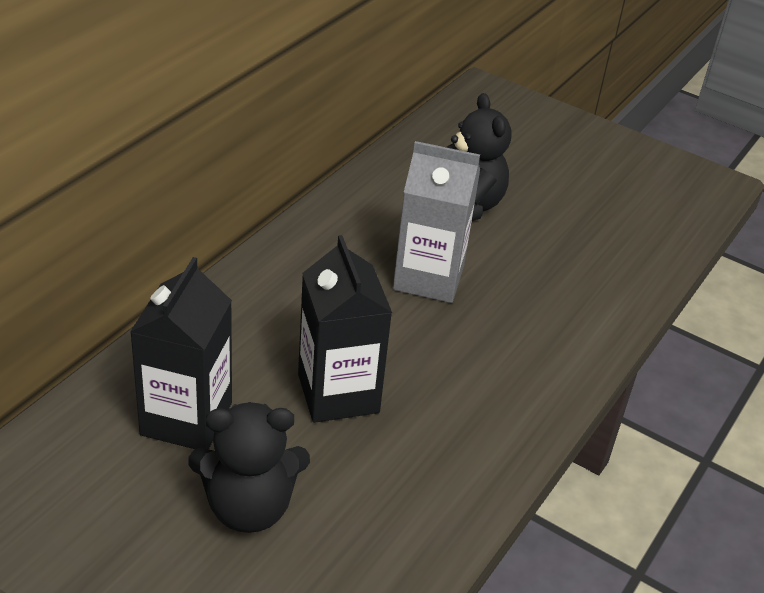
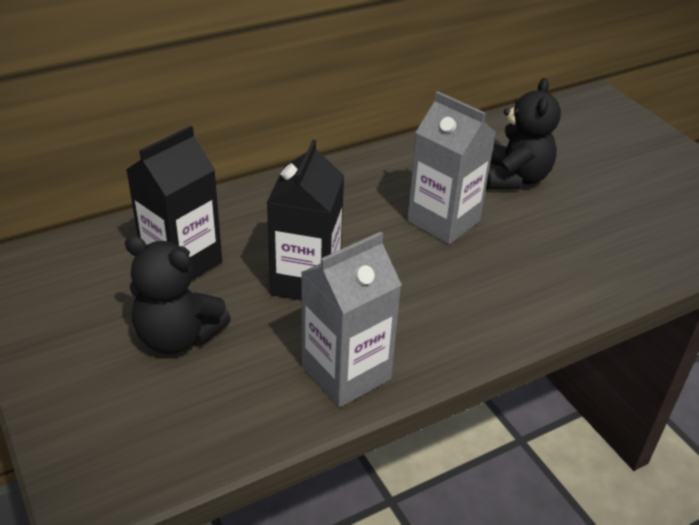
camera: 30 degrees right, 0 degrees up
(450, 480) = (346, 373): none -> grey carton

